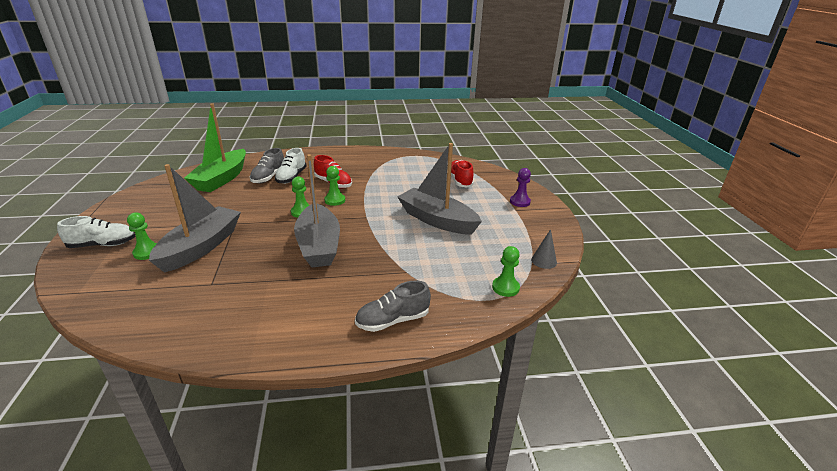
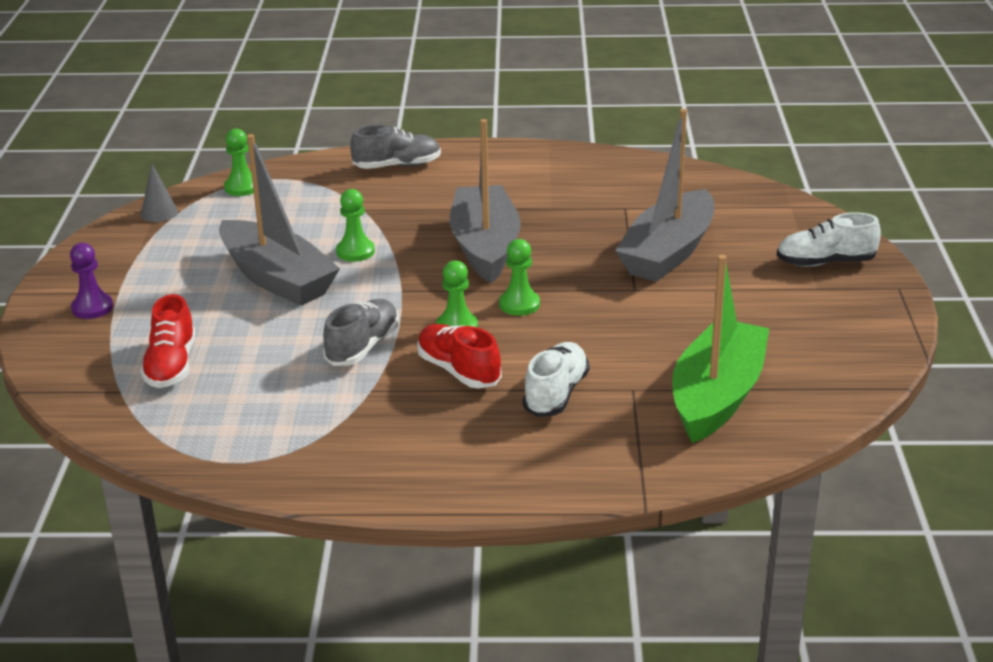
camera: 170 degrees left, 0 degrees up
(147, 252) = (745, 249): green pawn -> green pawn (355, 252)
(268, 177) = (609, 396): grey shoe -> grey shoe (363, 347)

